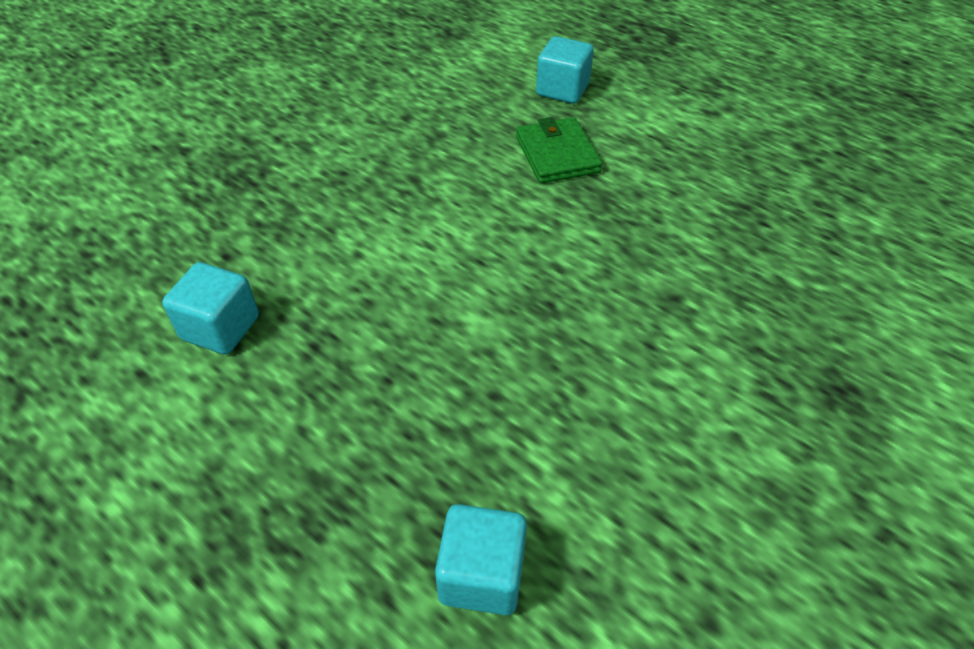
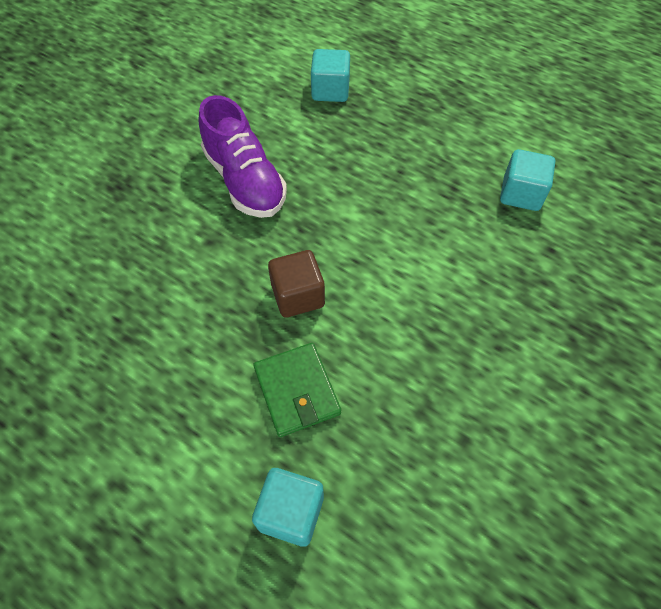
camera: 175 degrees right, 10 degrees up
(555, 229) = (298, 296): none -> brown cube
(638, 382) = (245, 181): none -> purple shoe

